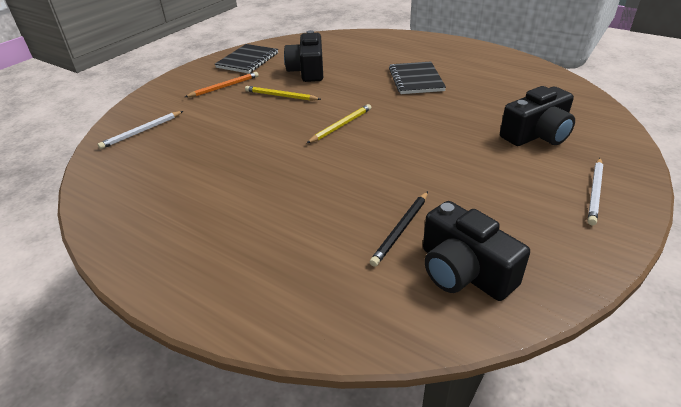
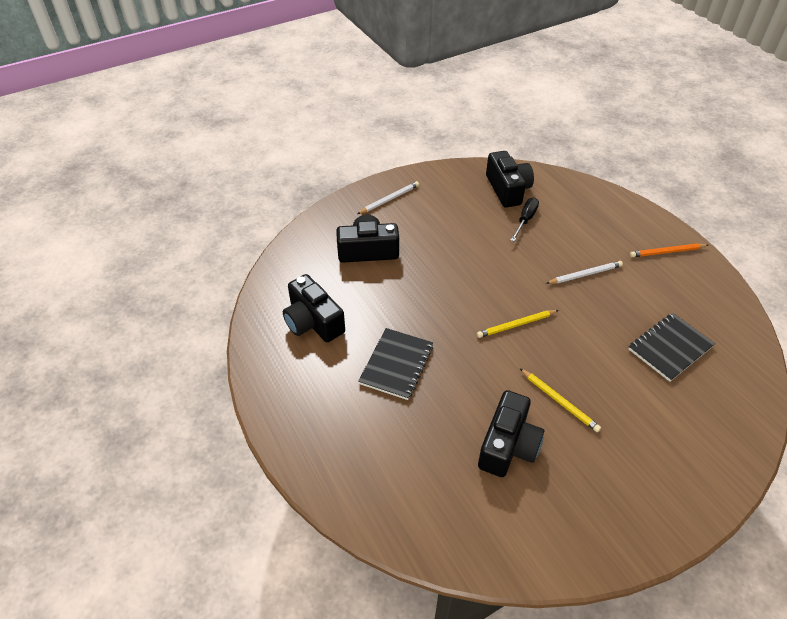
camera: 155 degrees left, 10 degrees up
(142, 131) = (721, 400): white pencil -> white pencil (585, 274)
(224, 87) = (625, 455): orange pencil -> orange pencil (667, 252)
(247, 60) = (583, 520): black notebook -> black notebook (670, 348)
(401, 229) = (525, 220): black pencil -> black screwdriver
(506, 81) = (313, 321): none -> black camera

